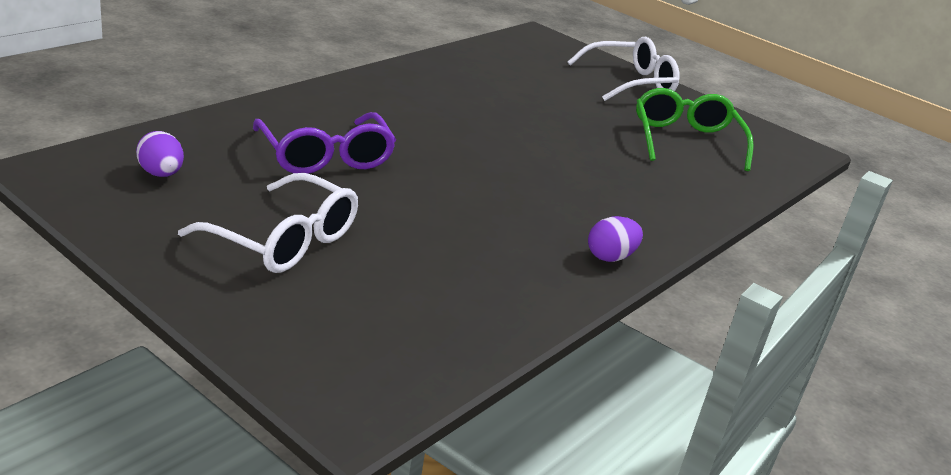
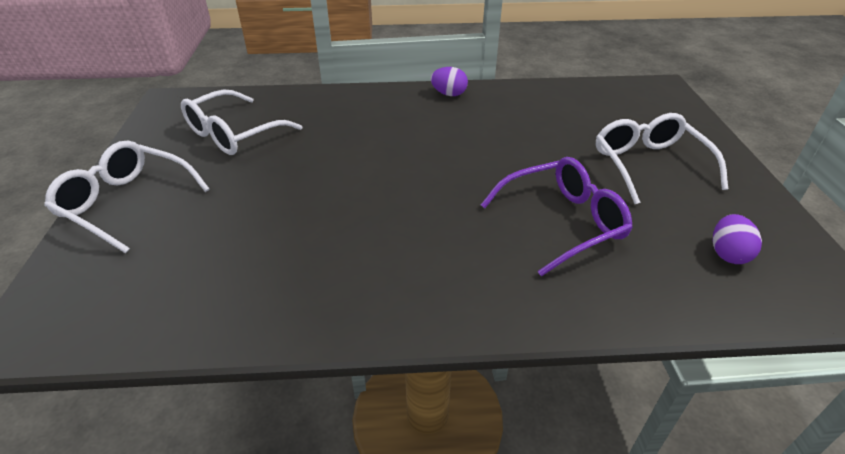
camera: 130 degrees left, 10 degrees up
(325, 156) = (561, 222): purple glasses -> purple glasses turned 45 degrees clockwise
(686, 141) = (234, 134): green glasses -> white glasses

